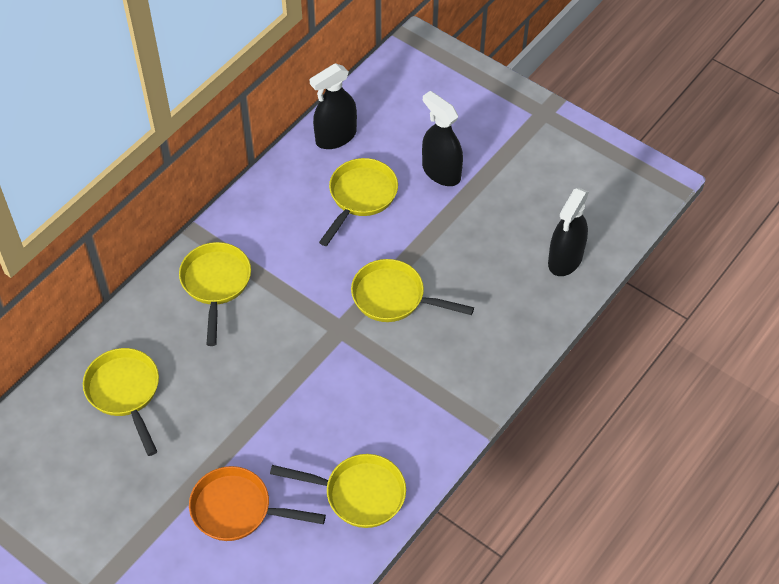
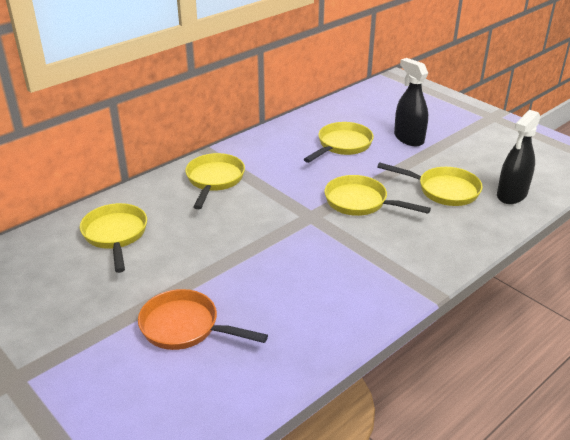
camera: 10 degrees right, 20 degrees down
(336, 137) = (329, 115): black spray bottle -> none
(358, 493) = (305, 330): yellow pan -> yellow pan (443, 190)

